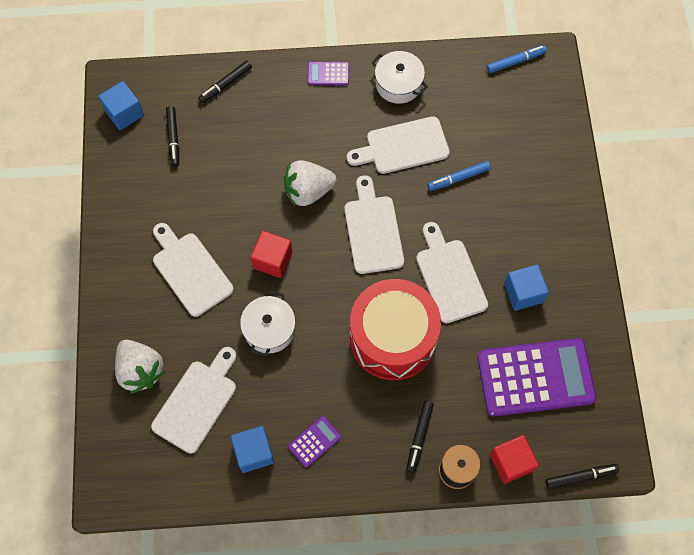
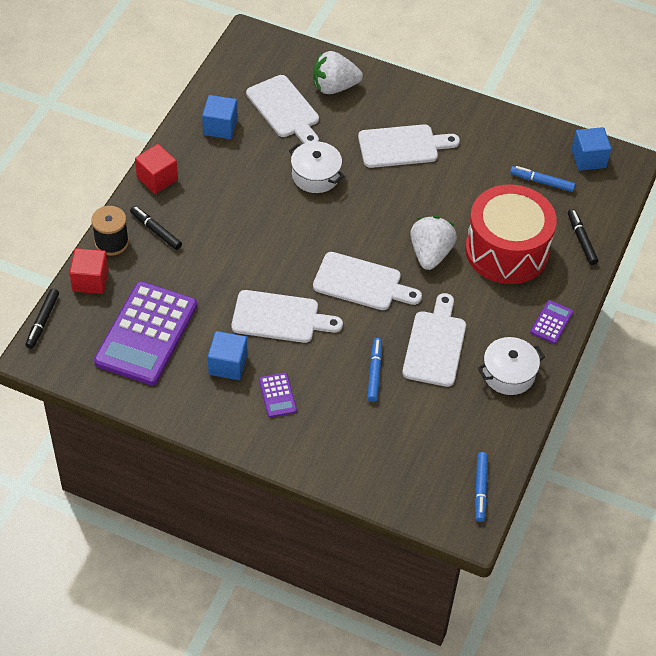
camera: 115 degrees right, 15 degrees down
(173, 138) = (542, 182): black marker -> blue marker
(272, 260) = (377, 202): red cube -> red cube (157, 178)
(314, 441) = (201, 165): purple calculator -> purple calculator (277, 395)
(393, 338) = (251, 252): red drum -> red drum (506, 250)

